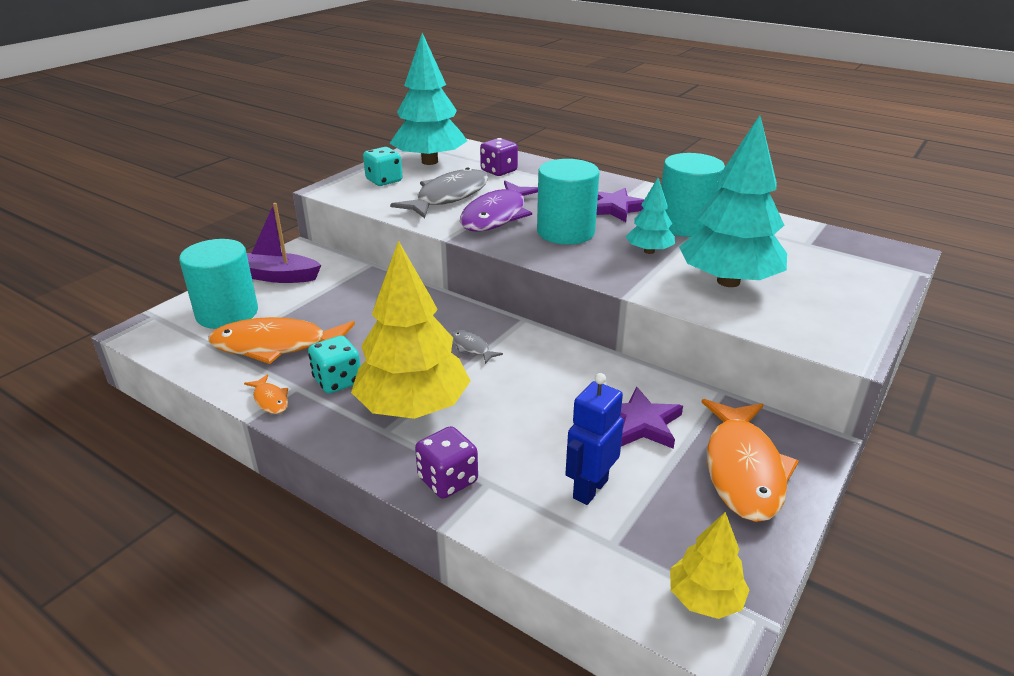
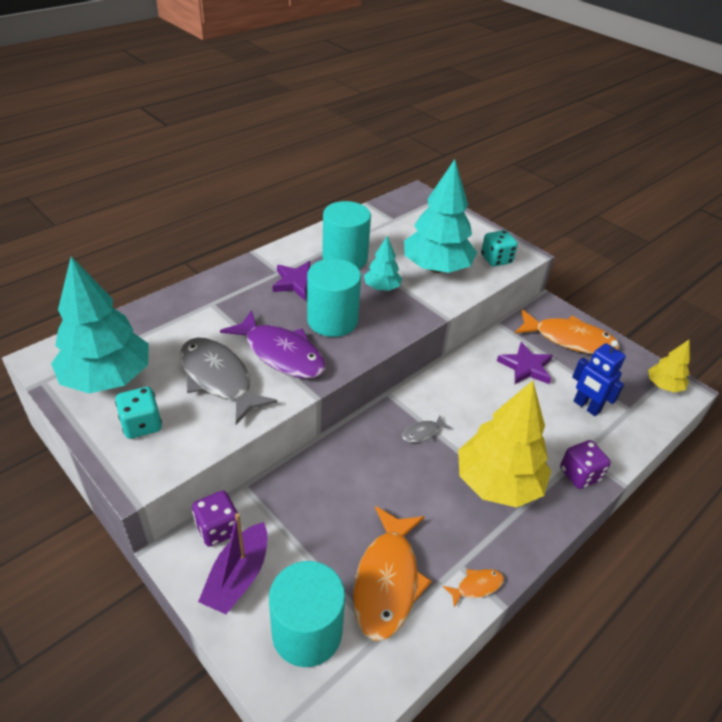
camera: 80 degrees left, 10 degrees up
(337, 381) = (455, 531): turquoise dice -> turquoise dice (496, 259)
(499, 171) = (172, 331): purple dice -> purple dice (218, 529)

